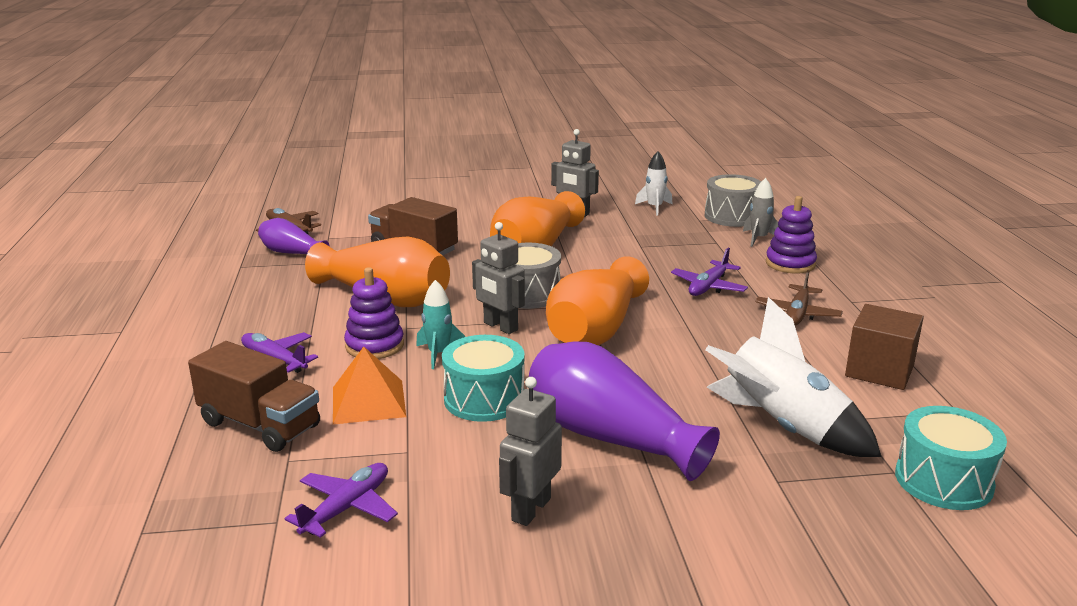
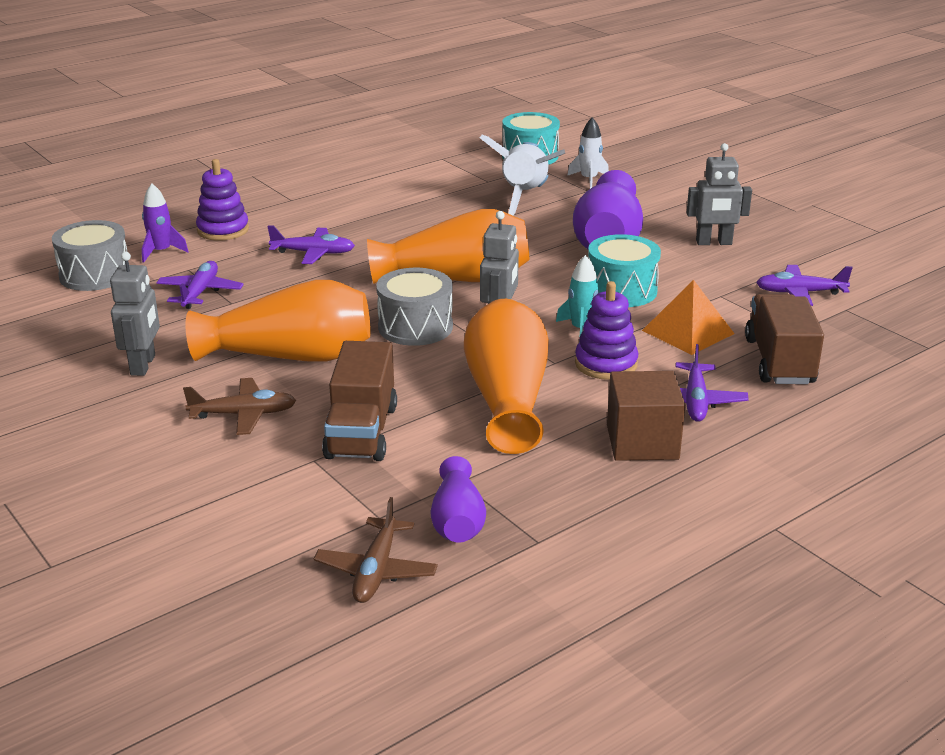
camera: 120 degrees left, 5 degrees up
(654, 207) = (89, 321): white rocket -> white rocket (589, 179)
(669, 240) = (200, 292): none -> purple plane
(758, 238) = (161, 252): grey rocket -> purple rocket
(797, 314) = (338, 214): brown plane -> brown plane (244, 414)
(879, 370) = (410, 180): brown cube -> brown cube (642, 442)

